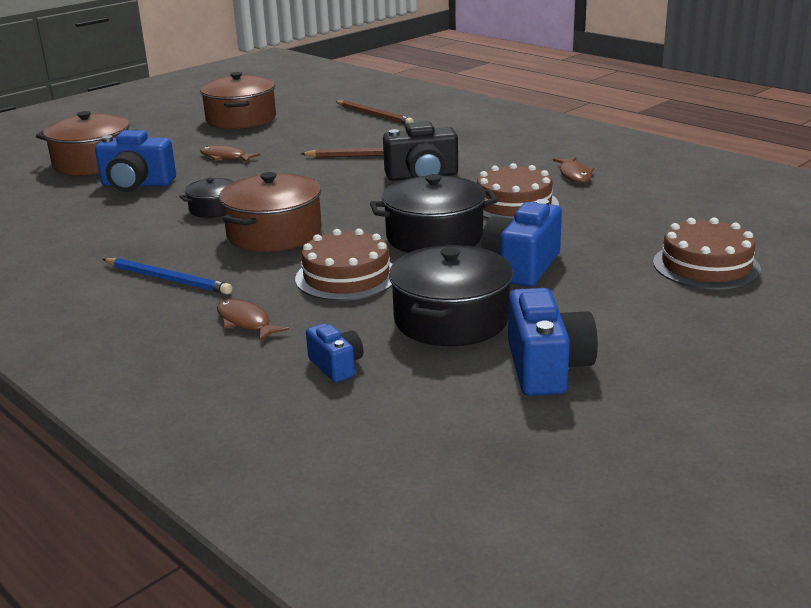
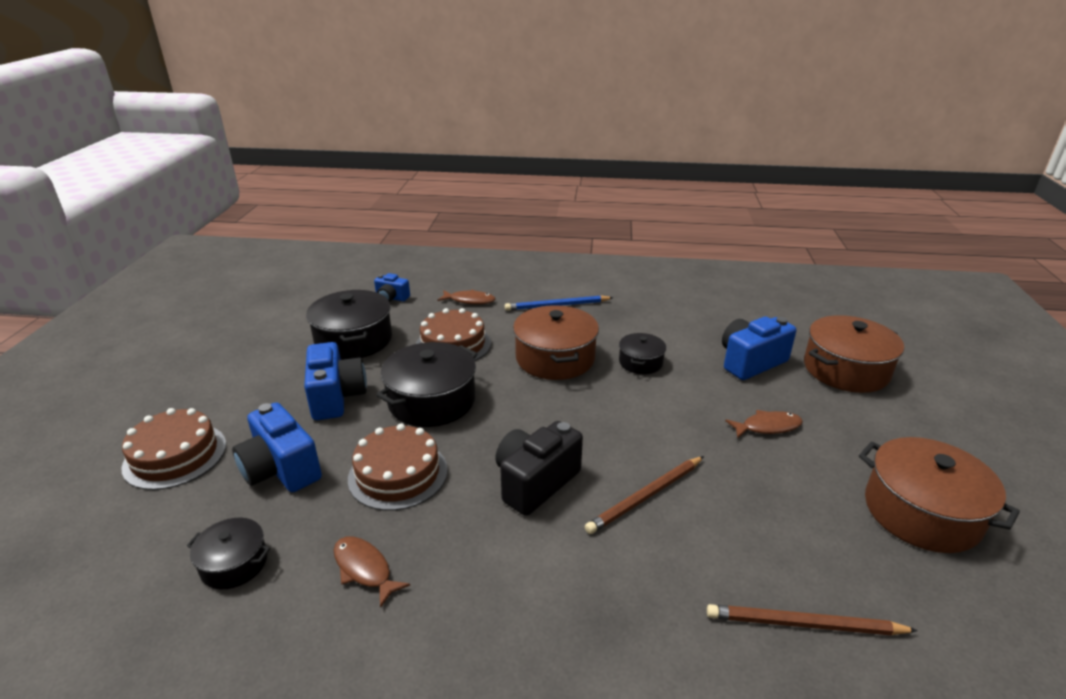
camera: 140 degrees right, 5 degrees up
(547, 367) = (276, 332): blue camera -> blue camera (281, 469)
(661, 196) = (234, 564): none -> black pot

